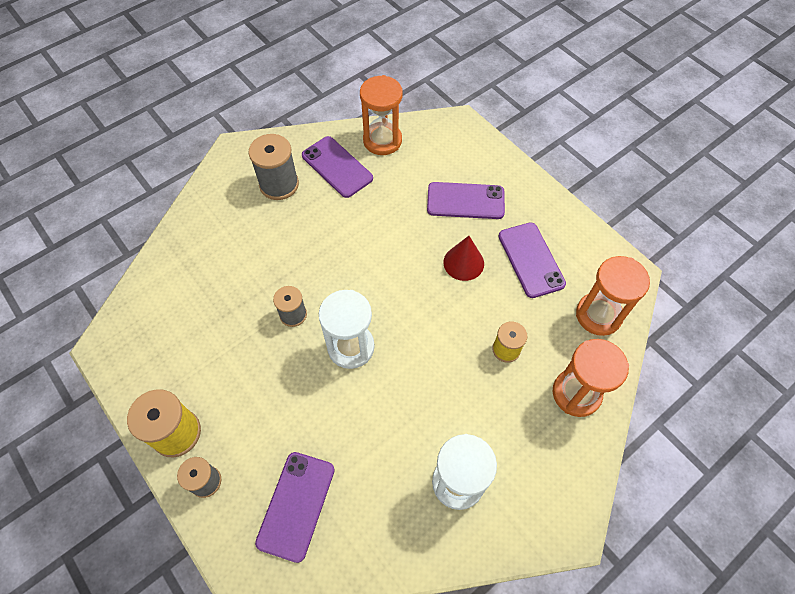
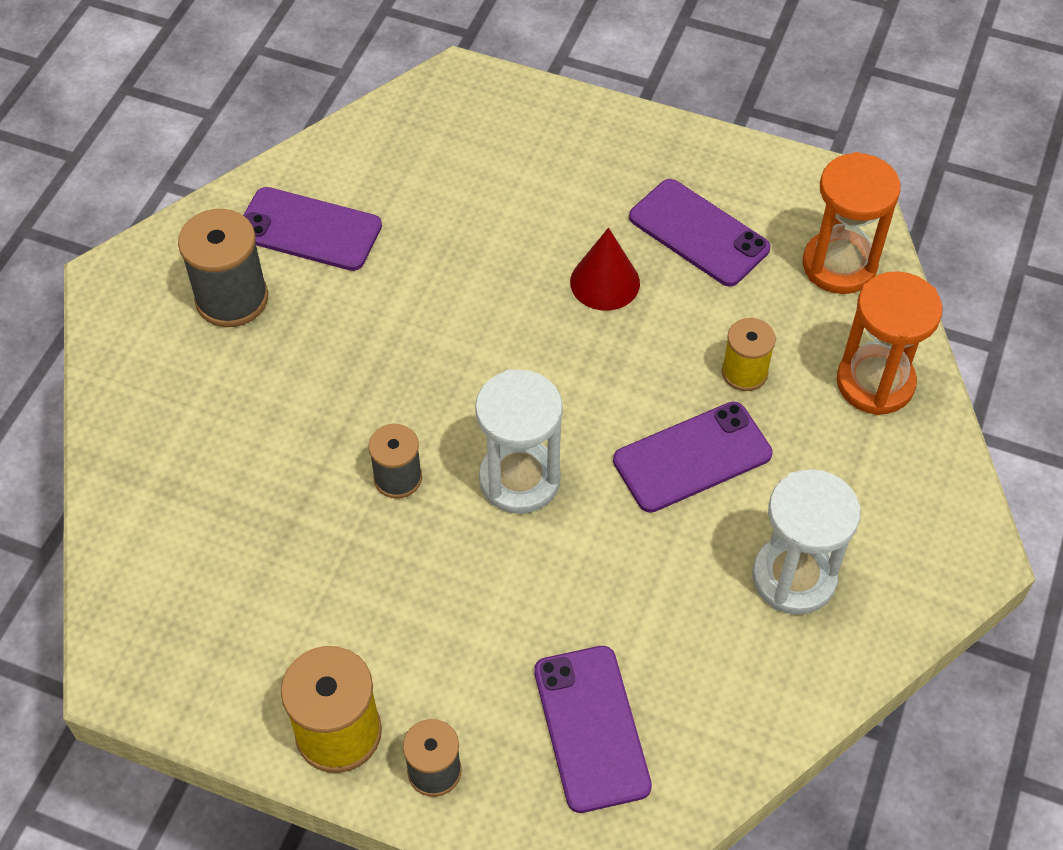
camera: 30 degrees left, 5 degrees down
(382, 140) = (354, 157): orange hourglass -> none
(465, 201) = (548, 192): purple phone -> purple phone (692, 457)

